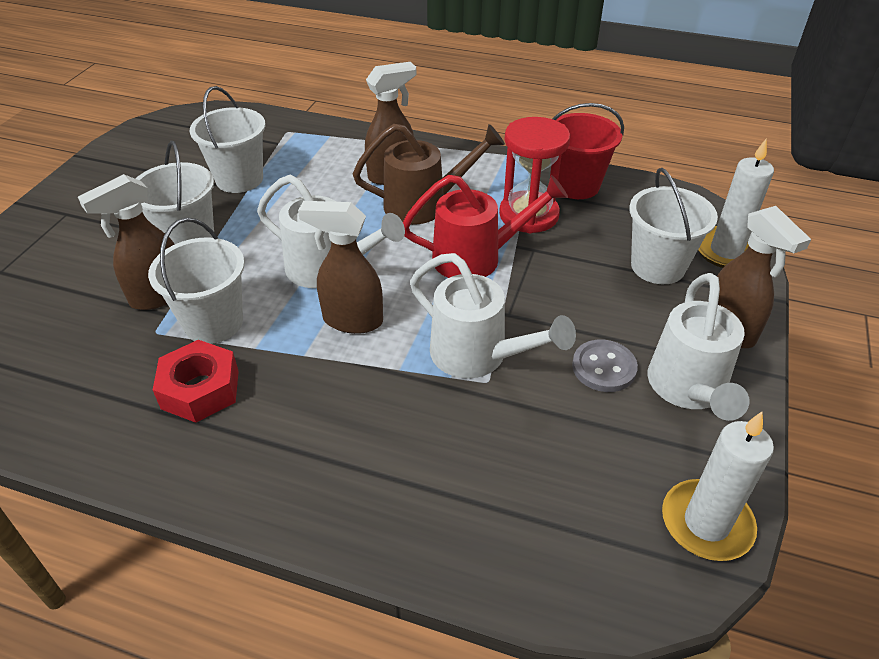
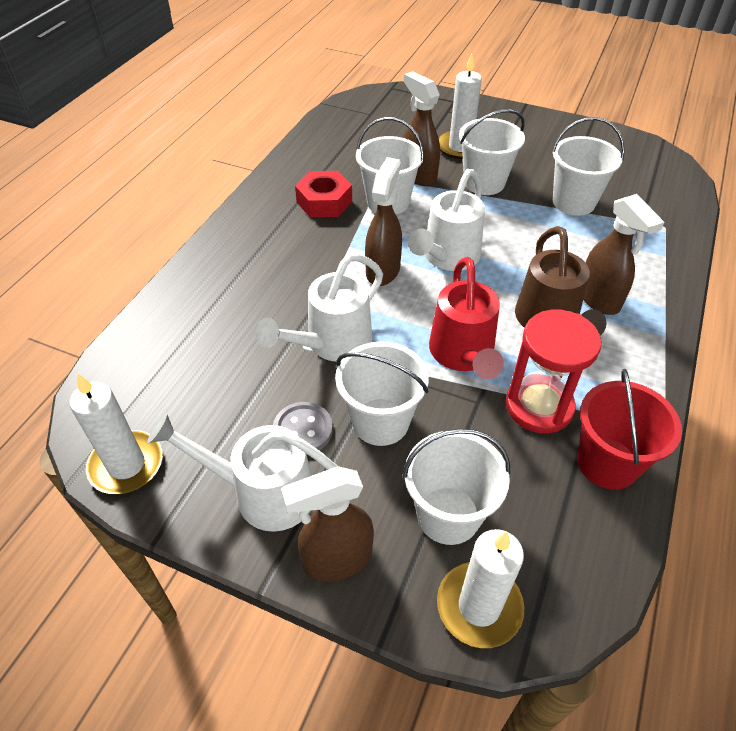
camera: 95 degrees right, 5 degrees up
(101, 259) = (460, 147): none -> white candle
(575, 311) = (380, 422): none -> white bucket

